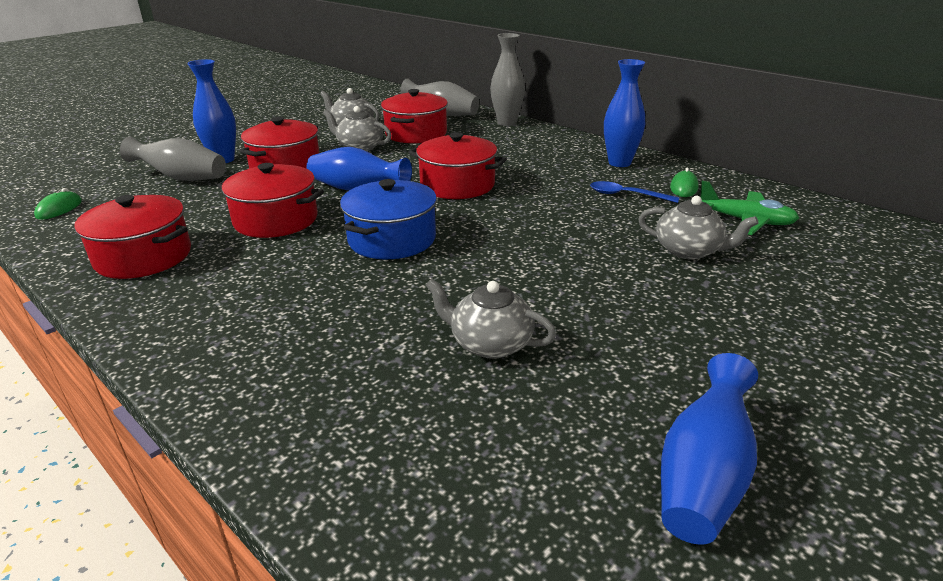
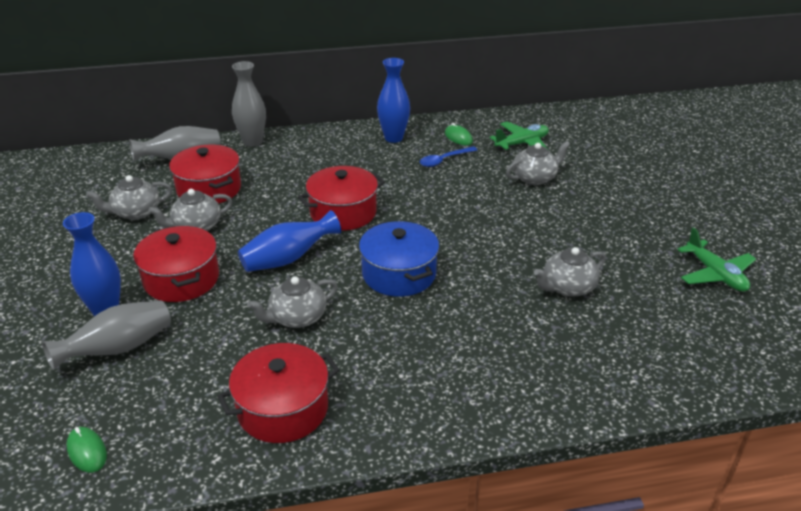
camera: 55 degrees left, 5 degrees up
(276, 220) = (297, 317): red pot -> grey teapot
(703, 476) = (715, 274): blue vase -> green plane

